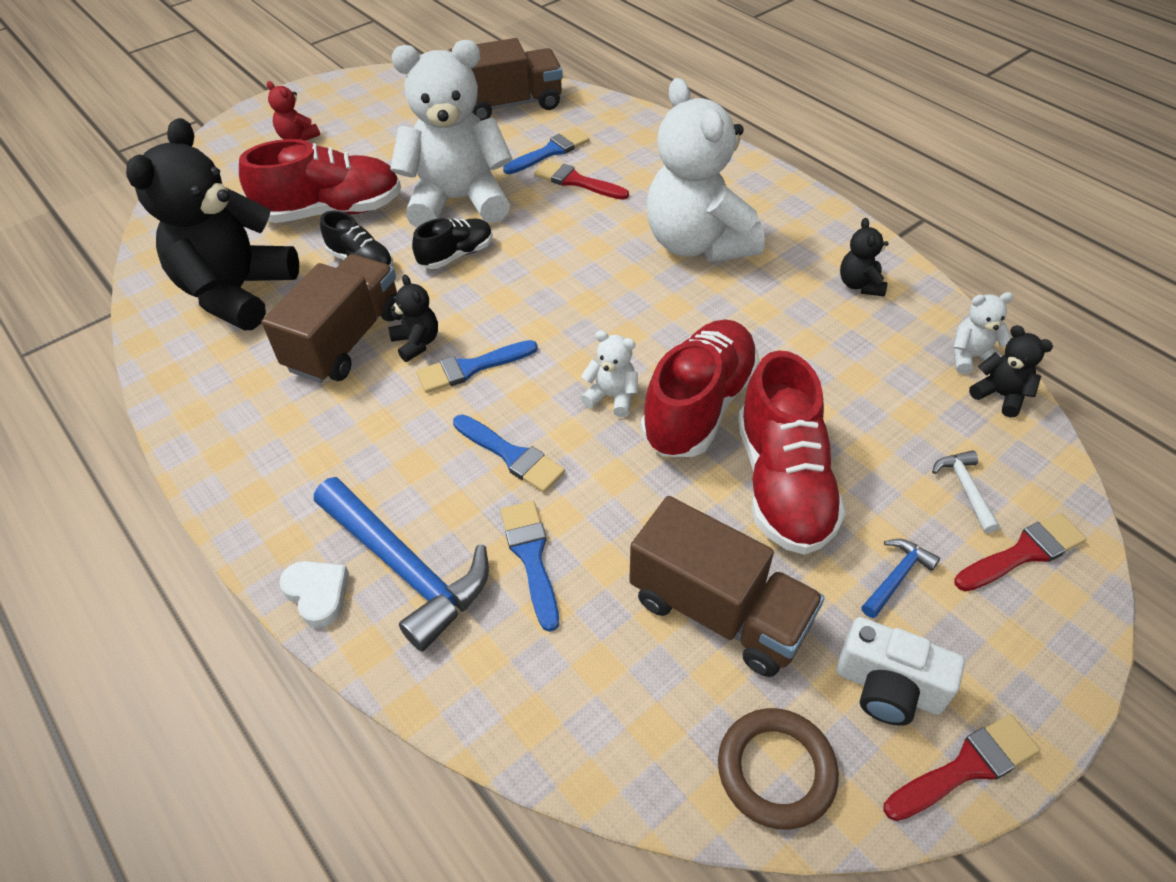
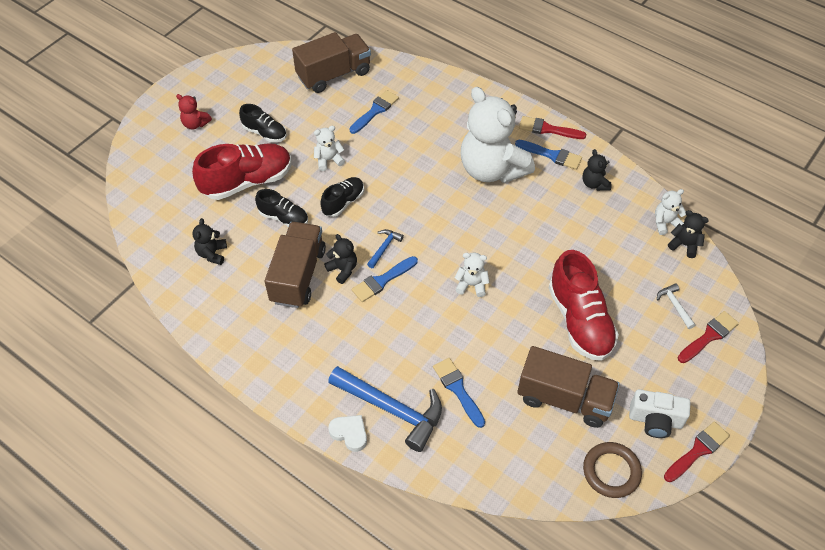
camera: 15 degrees left, 5 degrees up
(237, 293) = (212, 254): black teddy bear -> black teddy bear, size x0.41
(385, 158) = (265, 133): none -> black shoe
(458, 201) = (328, 160): white teddy bear -> white teddy bear, size x0.41
(511, 455) = (426, 332): blue brush -> blue brush (551, 155)
(576, 181) = (401, 133): red brush -> red brush (548, 129)
(699, 406) = (522, 282): red shoe -> none
(897, 577) = (649, 362): blue hammer -> blue hammer (384, 247)

